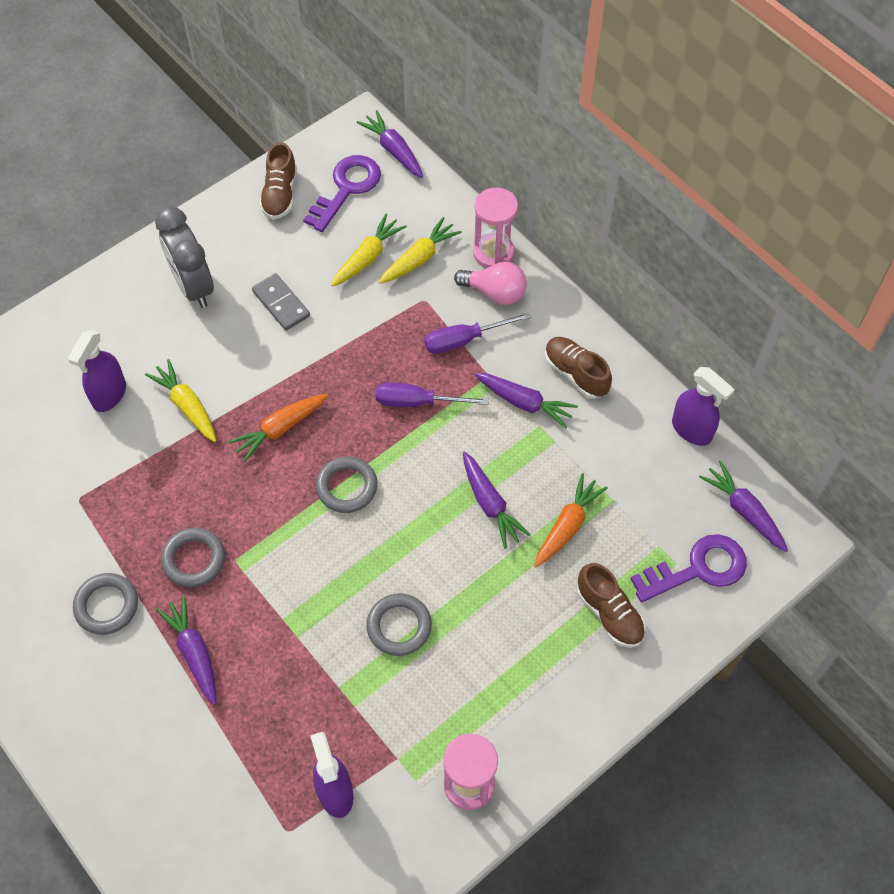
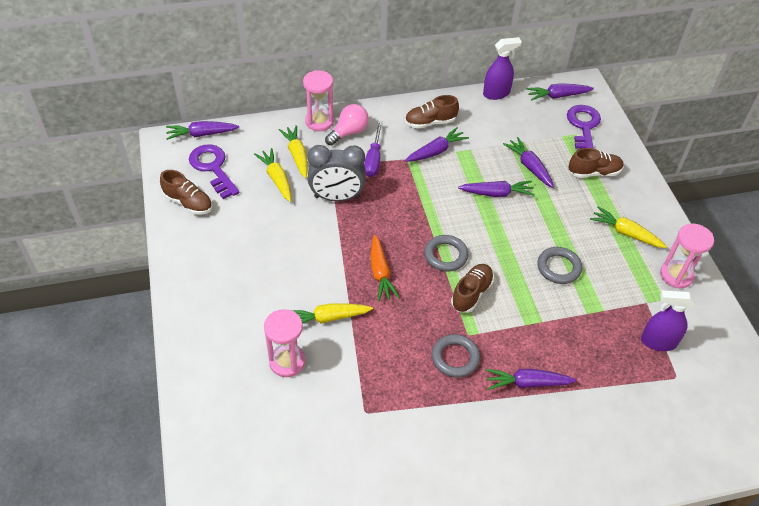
camera: 65 degrees left, 10 degrees down
(107, 606) = (465, 424): grey ring -> none
(109, 395) = (287, 362): purple spray bottle -> pink hourglass
(193, 286) = (228, 278): grey clock -> grey clock (337, 197)
(281, 304) = (280, 236): grey domino -> none
(300, 540) = (471, 293): none -> brown shoe
(417, 402) = (404, 198): purple screwdriver -> none
(512, 693) = (625, 233): none -> yellow carrot
(567, 526) = (529, 166): orange carrot -> purple carrot

